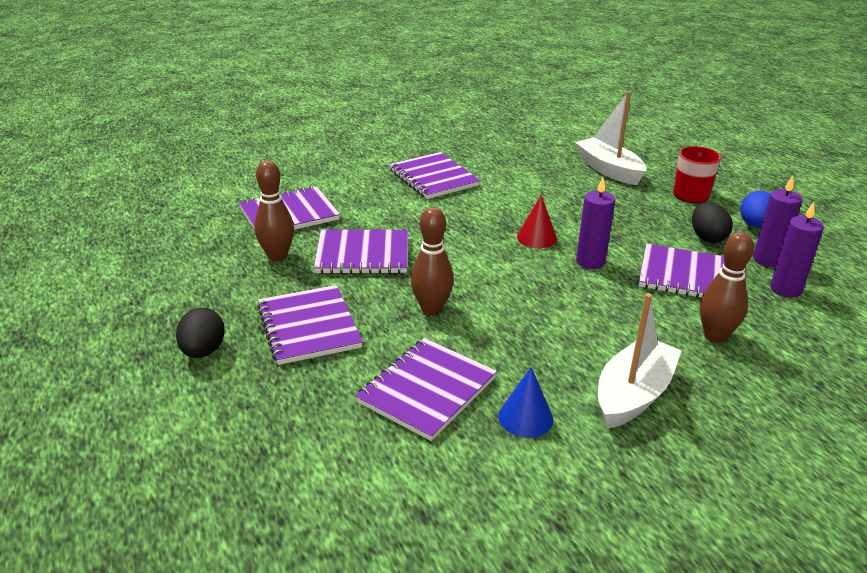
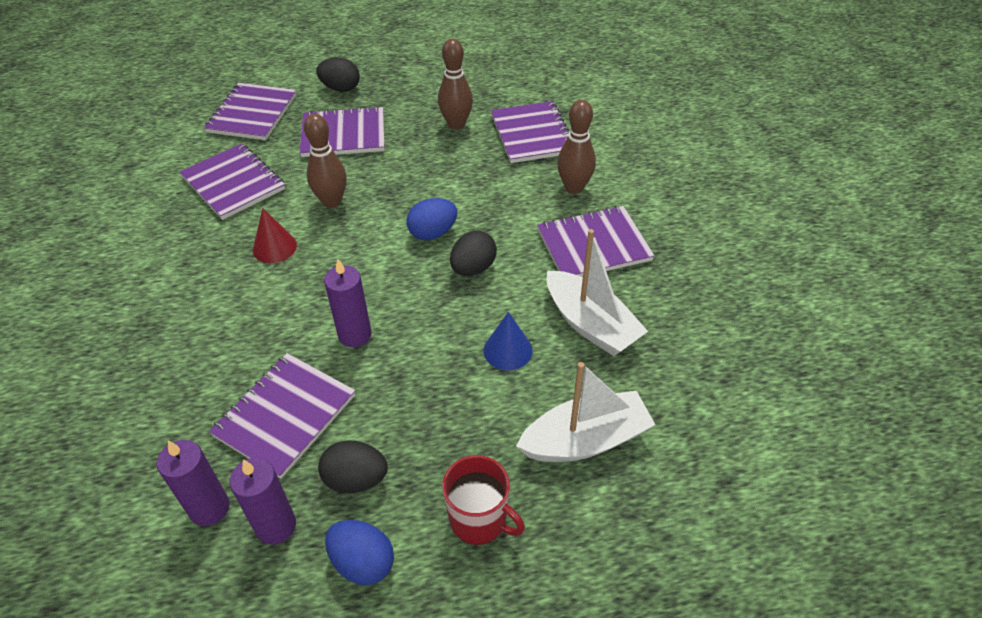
camera: 105 degrees right, 15 degrees up
(362, 255) = (438, 172): purple notebook -> purple notebook (252, 114)
(452, 245) = (433, 233): none -> blue egg
(485, 221) = (473, 268): none -> black egg
(525, 417) = (171, 227): blue cone -> blue cone (508, 350)
(536, 237) = (422, 303): red cone -> red cone (274, 247)
(633, 394) = (149, 296): white boat -> white boat (591, 324)
(715, 336) = (178, 390): brown bowling pin -> brown bowling pin (574, 188)

